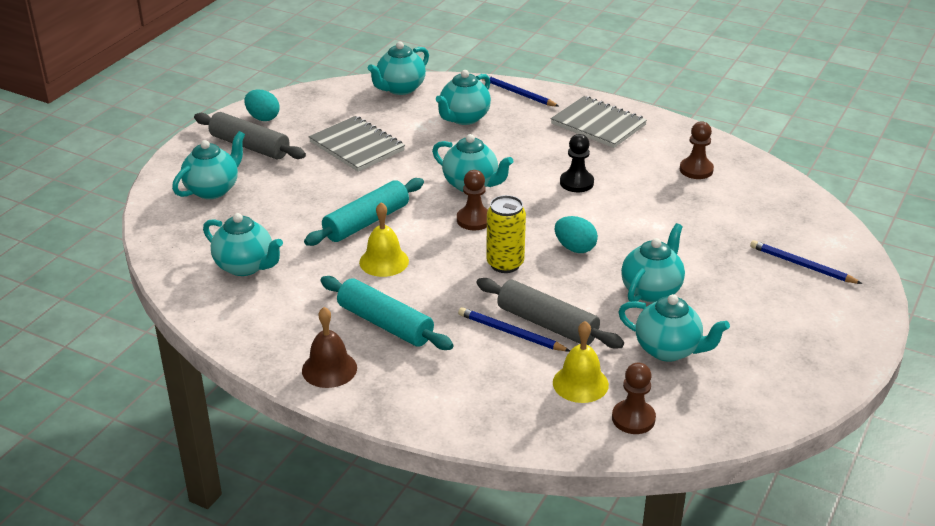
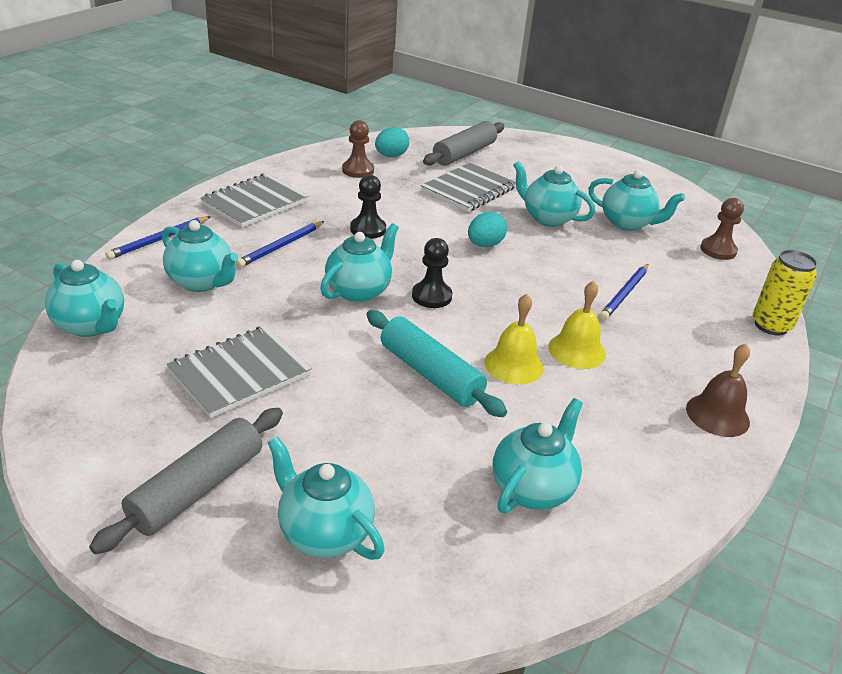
camera: 90 degrees left, 0 degrees up
(263, 118) = (106, 473): turquoise egg -> turquoise egg (391, 156)
(385, 323) = (629, 370): turquoise rolling pin -> none
(474, 220) = (431, 296): brown pawn -> black pawn
(505, 264) = (513, 285): yellow can -> yellow can (771, 325)
(547, 324) = (606, 273): grey rolling pin -> grey rolling pin (464, 154)
(580, 383) = (684, 267): yellow bell -> yellow bell (576, 350)
(668, 350) = (627, 223): turquoise teapot -> turquoise teapot turned 90 degrees clockwise
(691, 238) = (468, 190): none -> grey notebook
(802, 265) = (506, 155): blue pencil -> blue pencil (281, 246)

